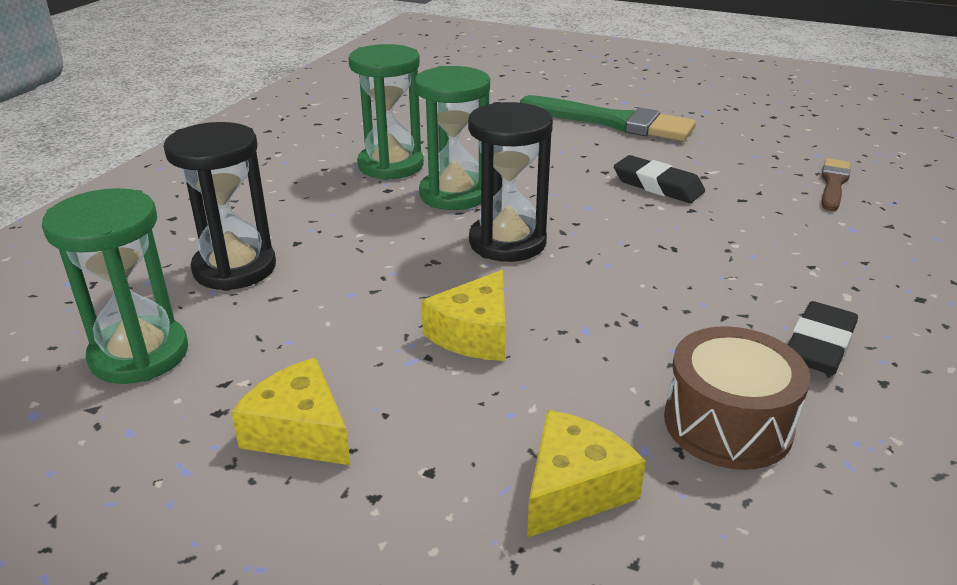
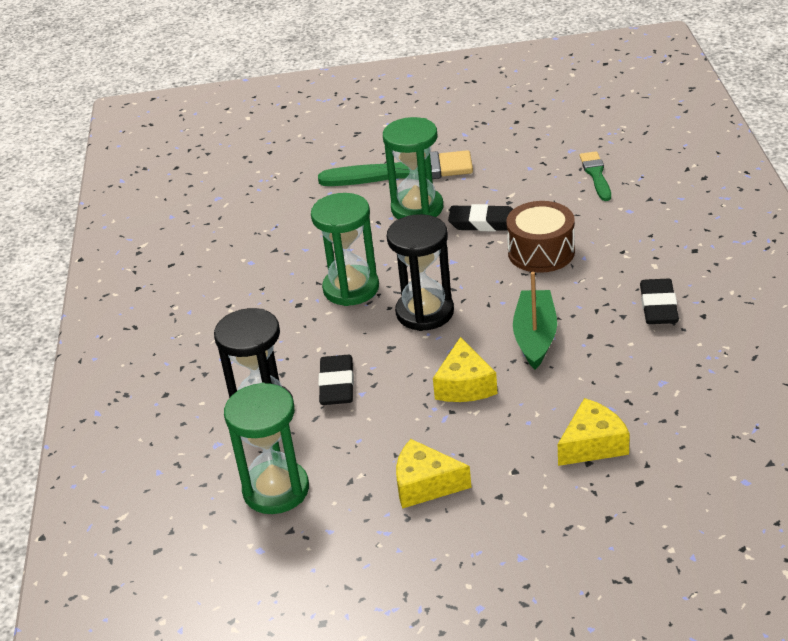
camera: 25 degrees left, 5 degrees up
(335, 274) = (337, 385): none -> black eraser
(391, 165) = (277, 282): green hourglass -> green hourglass (417, 208)
(574, 489) = (593, 444): yellow cheese -> yellow cheese turned 45 degrees clockwise
(615, 315) = (535, 337): none -> green boat
(727, 423) = (641, 375): brown drum -> brown drum (541, 252)
(833, 183) = (596, 175): brown brush -> green brush

